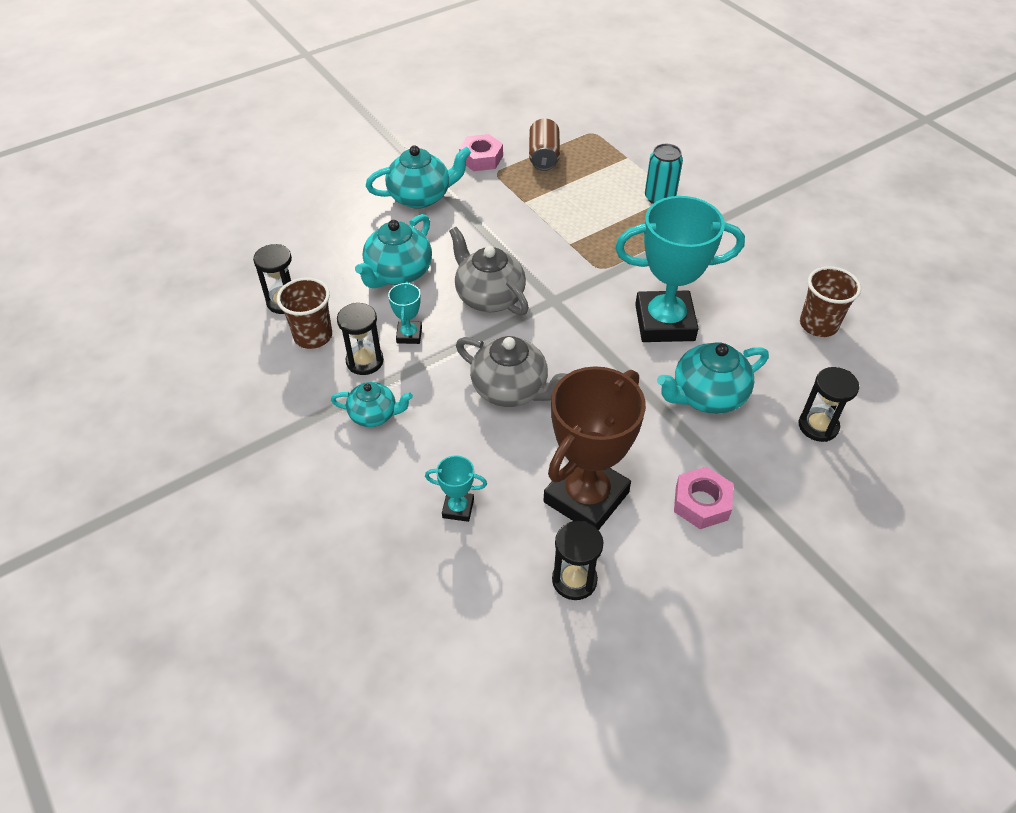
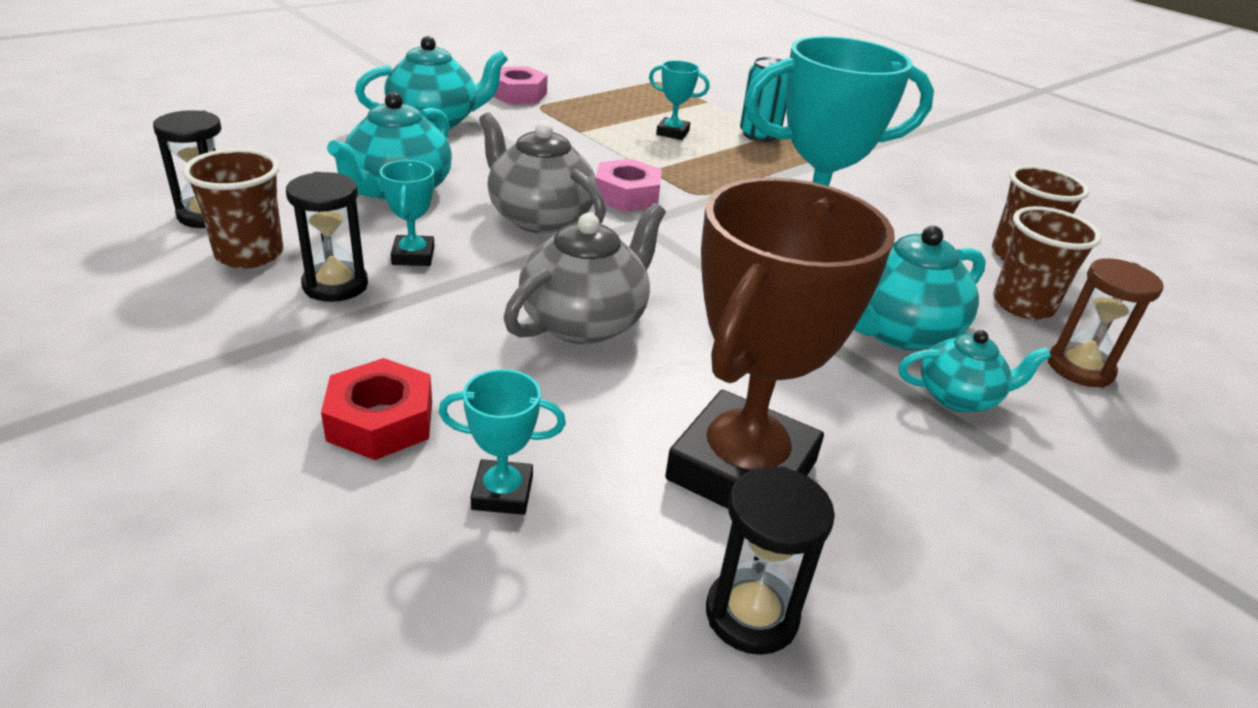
camera: 10 degrees left, 15 degrees down
(374, 415) = (345, 353): turquoise teapot -> turquoise teapot (958, 397)
(395, 462) = (381, 421): none -> red nut
(511, 389) = (585, 322): grey teapot -> grey teapot turned 75 degrees counterclockwise
(543, 156) = (600, 96): brown can -> none
(593, 199) = (672, 133): none -> turquoise trophy
(701, 503) = (945, 475): pink nut -> pink nut (627, 195)
(802, 372) = (1023, 305): none -> brown cup
(818, 426) = (1080, 368): black hourglass -> brown hourglass

